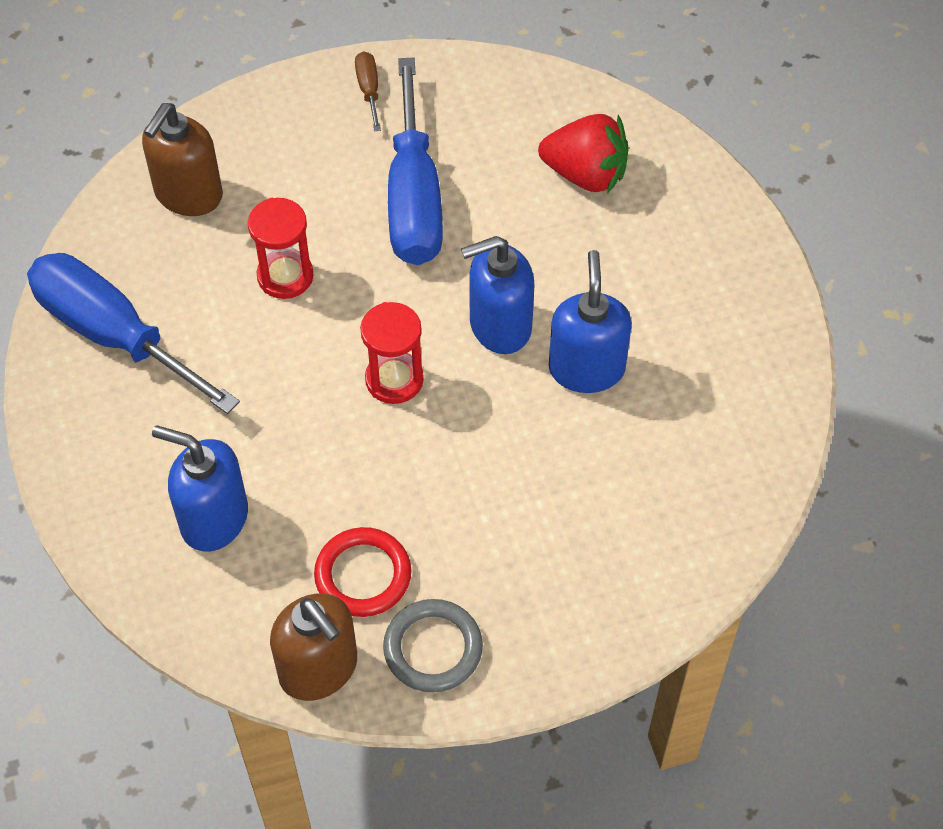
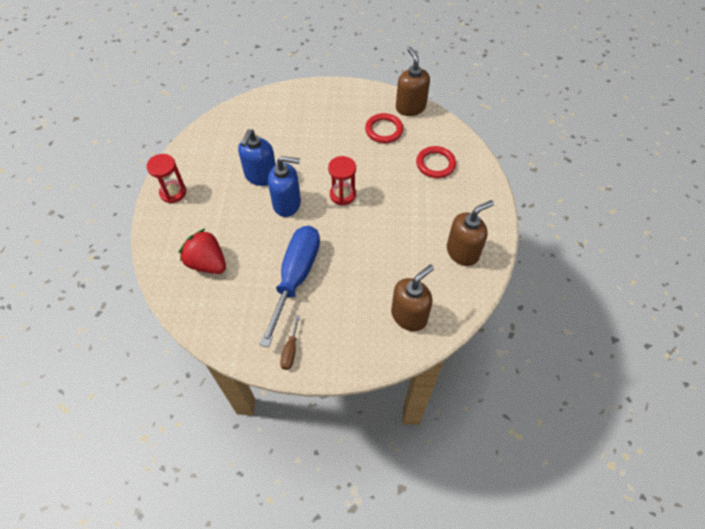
camera: 160 degrees left, 0 degrees up
(113, 334) = (462, 252): blue screwdriver -> brown soap dispenser
(213, 519) = (435, 164): blue soap dispenser -> red ring
(285, 276) = (373, 256): red hourglass -> red hourglass (173, 192)
(433, 648) = (368, 102): grey ring -> none

